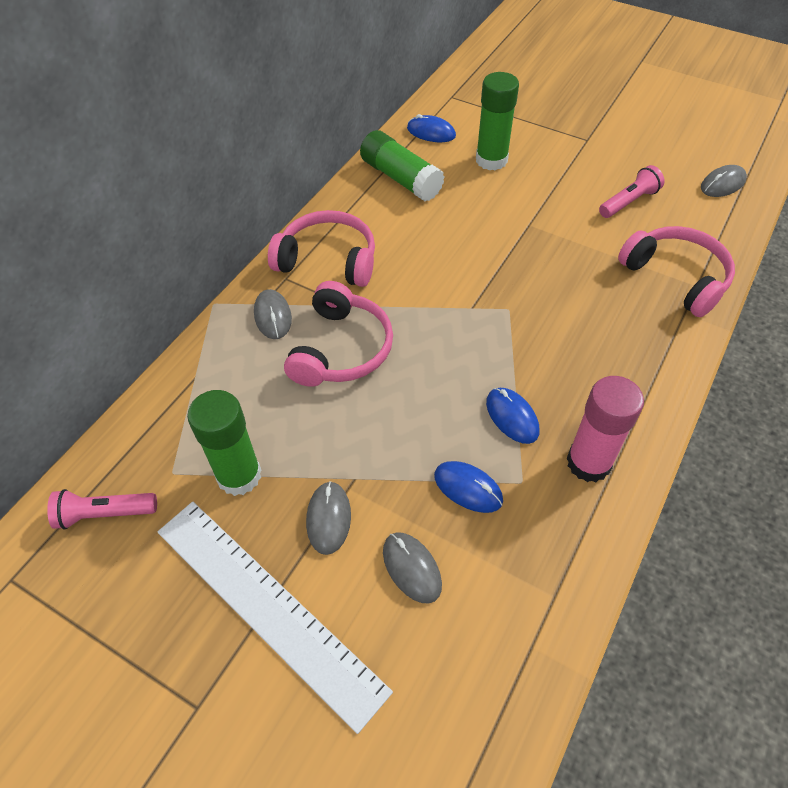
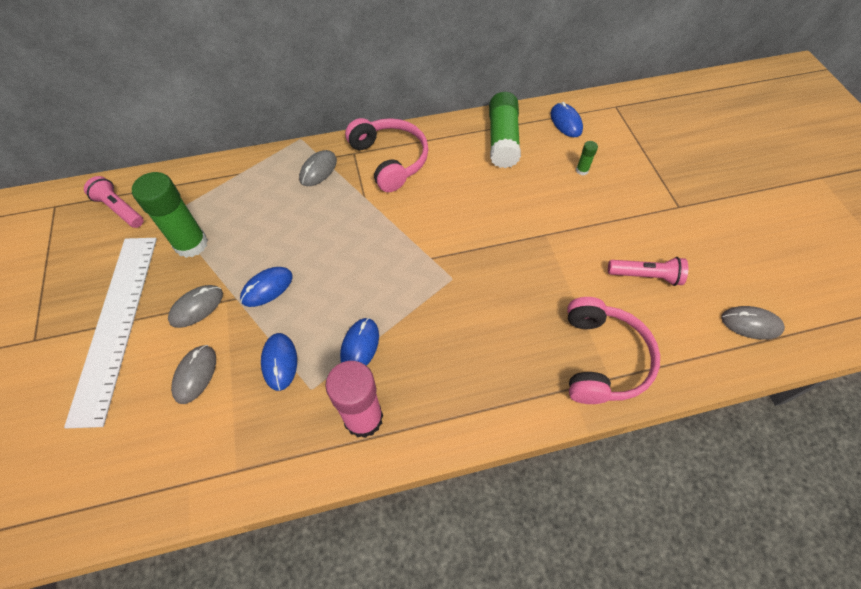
camera: 45 degrees right, 5 degrees up
(341, 349) = (326, 219): pink headphones -> none
(370, 445) = (267, 288): none -> blue mouse
(491, 160) = (582, 170): green glue stick -> green glue stick, size x0.43

